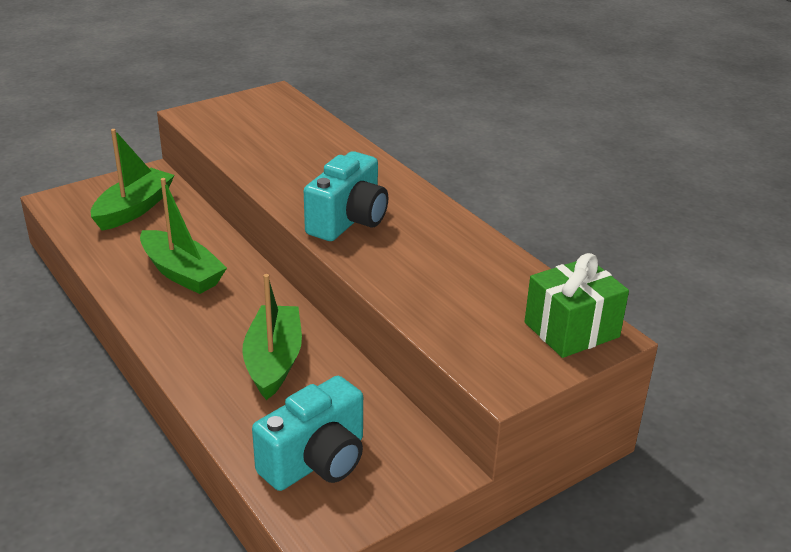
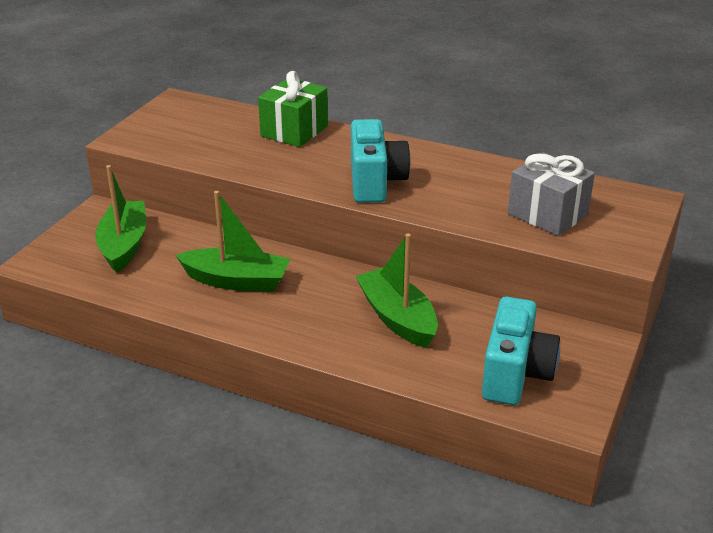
camera: 30 degrees left, 0 degrees up
(474, 311) = (547, 214): none -> grey gift
(571, 330) = (624, 203): green gift -> green gift (294, 131)

